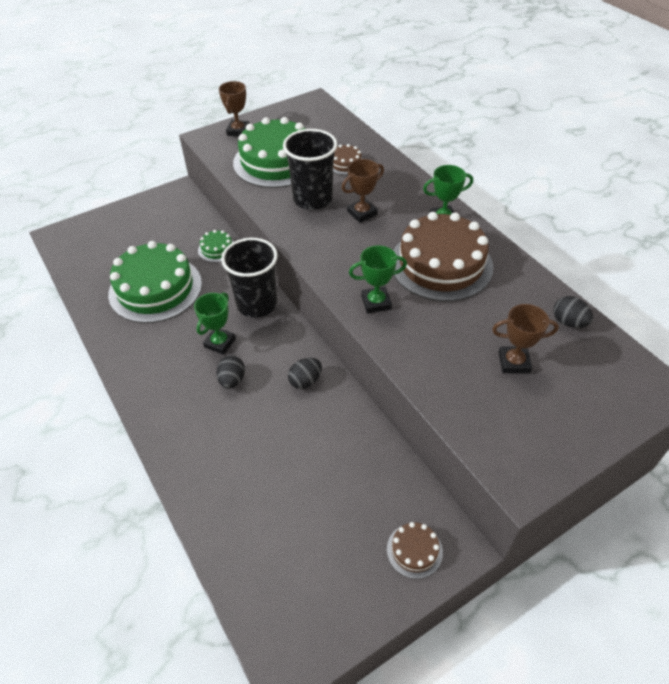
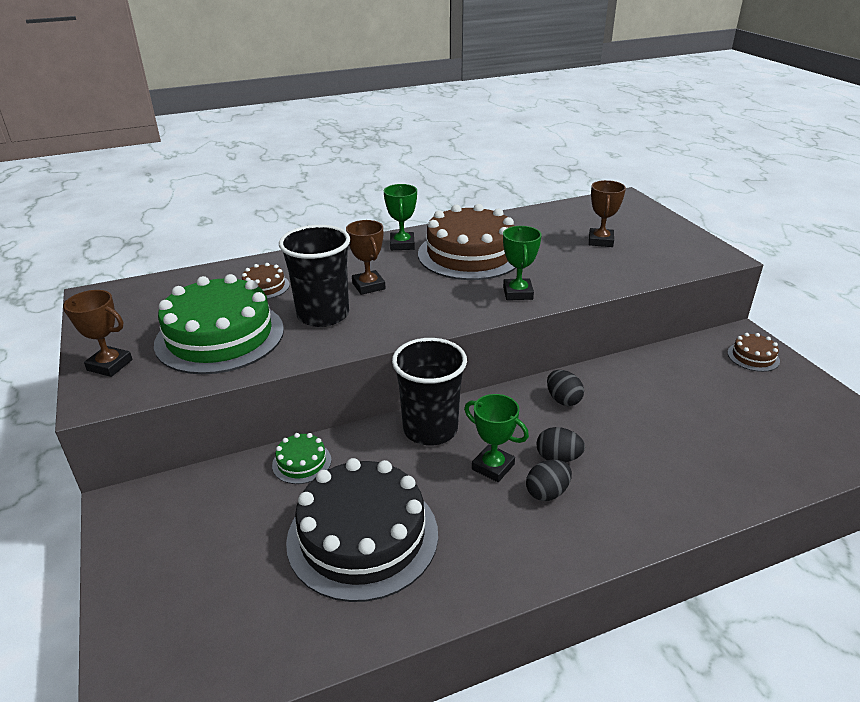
camera: 80 degrees left, 15 degrees down
(155, 288) = (362, 536): green cake -> black cake
(568, 322) = (556, 214): black egg -> black egg (547, 493)

